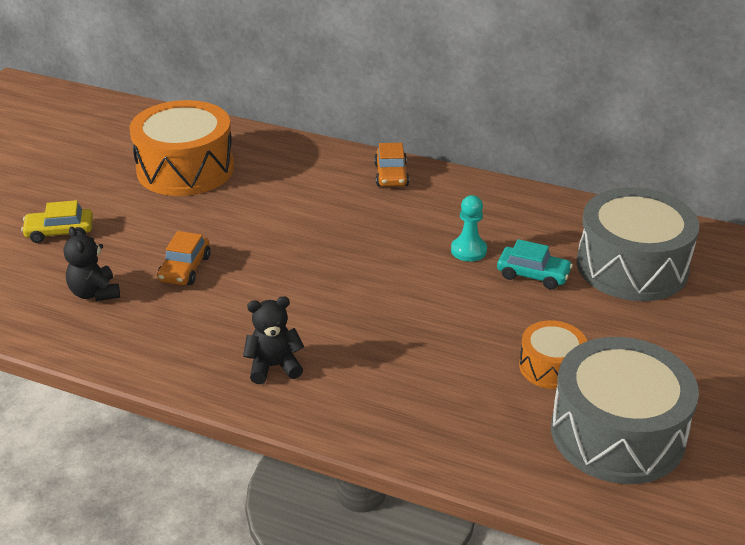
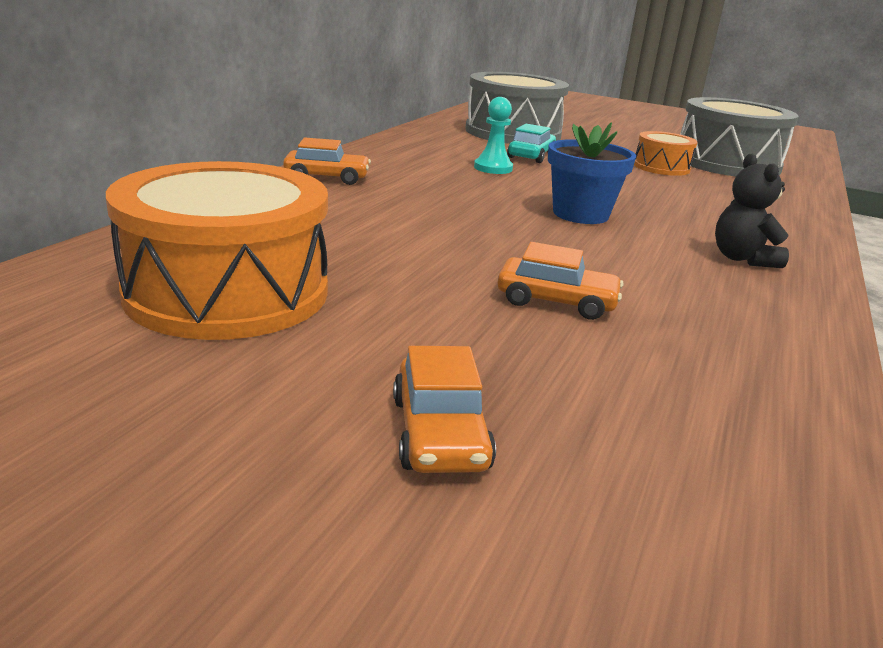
camera: 90 degrees left, 10 degrees down
(60, 232) = (440, 433): yellow car -> orange car
(95, 293) = (653, 381): black teddy bear -> none
(353, 292) = (580, 214): none -> blue flower pot

